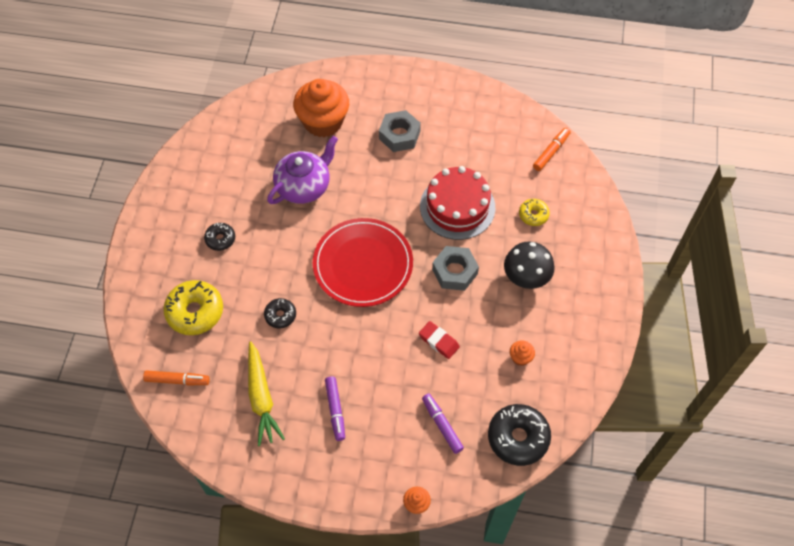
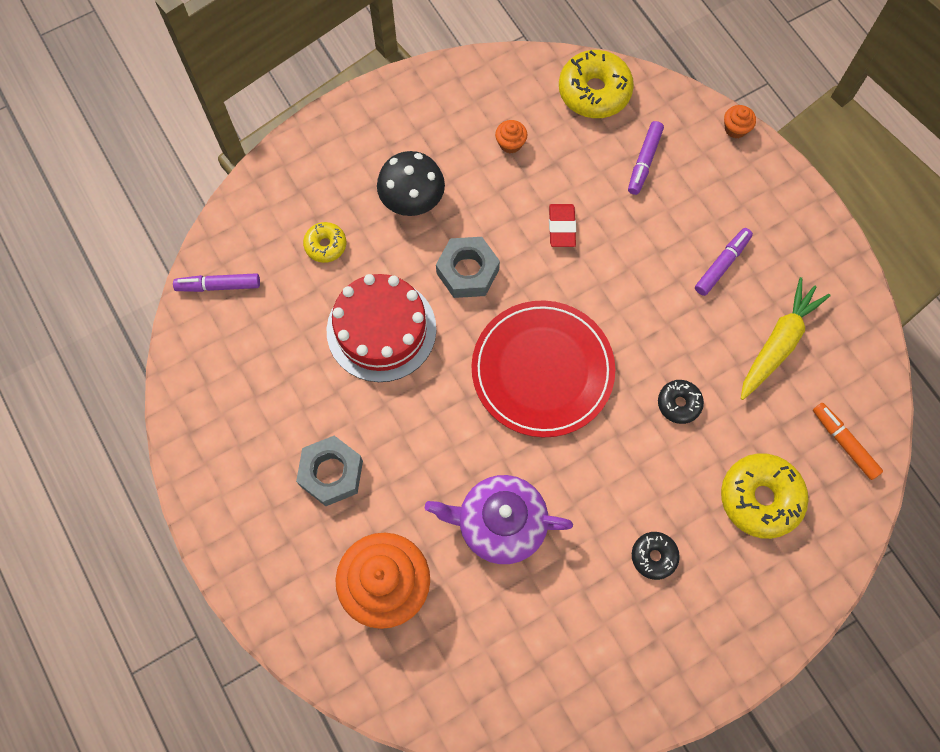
camera: 130 degrees left, 10 degrees up
(518, 438) = (594, 92): black donut -> yellow donut
(551, 152) = (219, 286): orange marker -> purple marker

